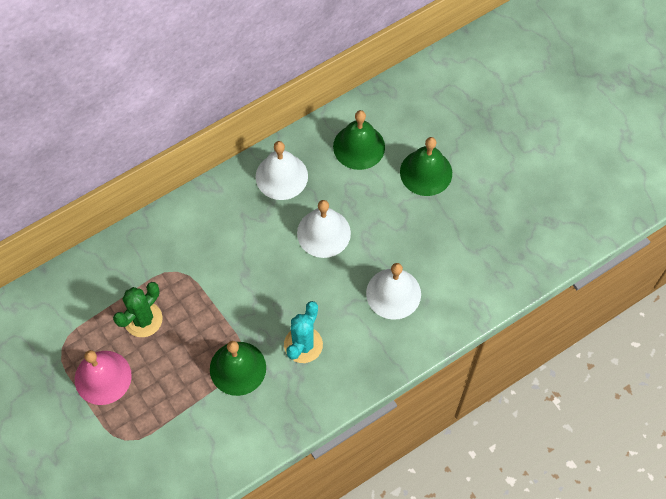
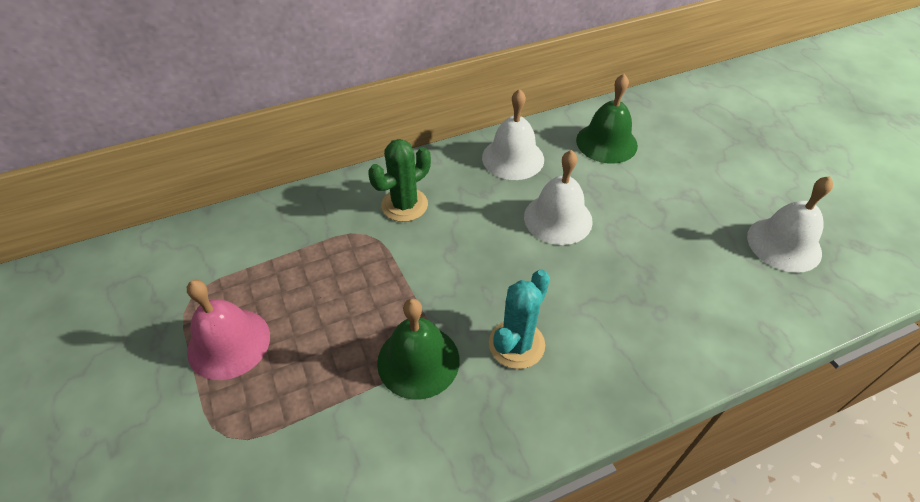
camera: 10 degrees right, 15 degrees down
(143, 319) = (307, 280): green cactus -> green cactus (404, 205)
(393, 293) = (648, 298): white bell -> white bell (784, 244)
(426, 172) = (688, 175): green bell -> none

